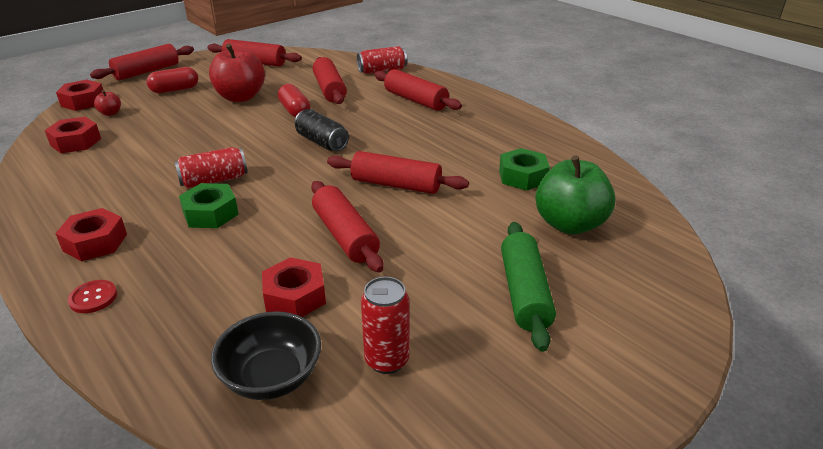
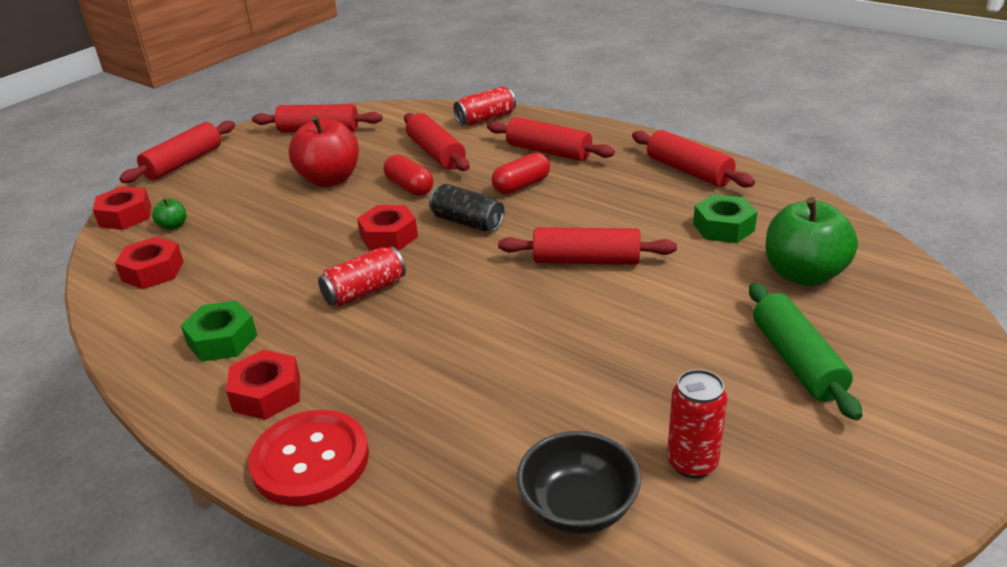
camera: 10 degrees left, 0 degrees up
(93, 298) = (310, 460): red button -> red button, size x2.15
(110, 113) = (173, 226): red apple -> green apple
(175, 90) = (237, 182): red capsule -> red capsule (521, 186)
(210, 213) = (387, 333): green nut -> green nut (222, 340)
(295, 296) = (548, 413): red nut -> red nut (388, 236)
(345, 236) = (563, 332): red rolling pin -> red rolling pin (688, 171)

